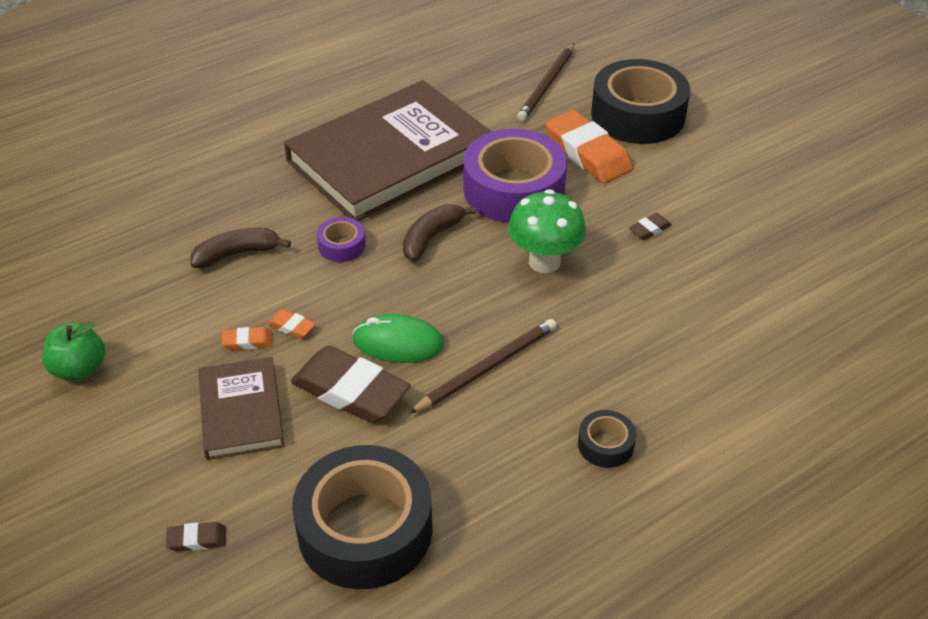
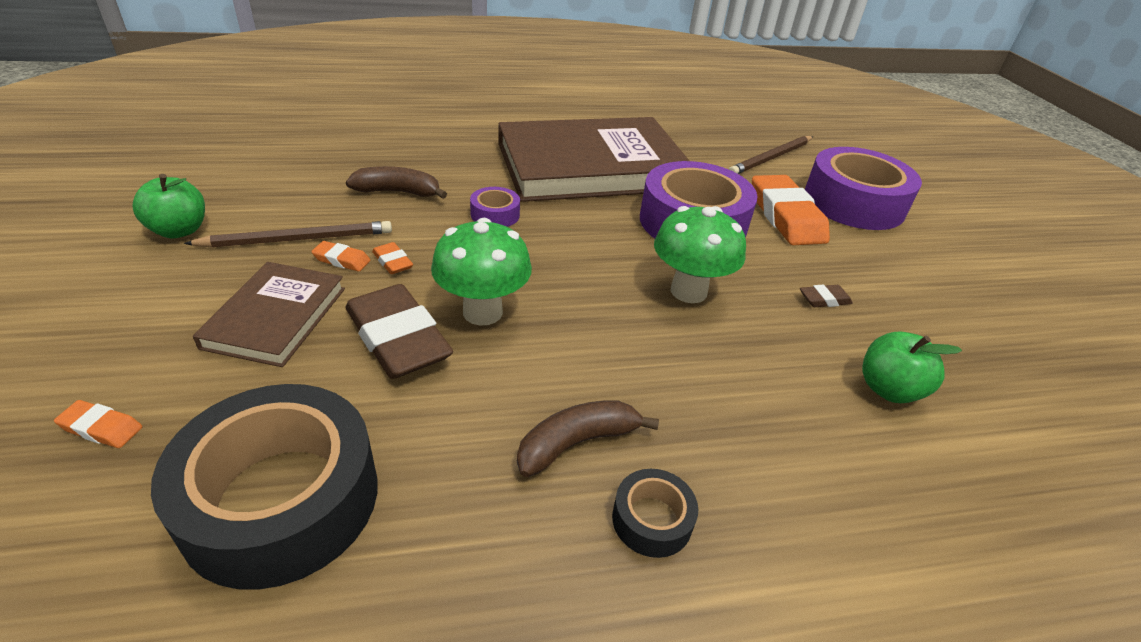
camera: 20 degrees right, 5 degrees down
(197, 539) = (101, 428): brown eraser -> orange eraser
(398, 343) = (482, 312): green mouse -> green mushroom
(431, 238) = (585, 235): brown banana -> brown banana (577, 443)
(487, 368) = (560, 370): brown pencil -> brown pencil (298, 239)
(638, 115) = (853, 203): black tape -> purple tape
(720, 291) = (888, 389): none -> green apple

